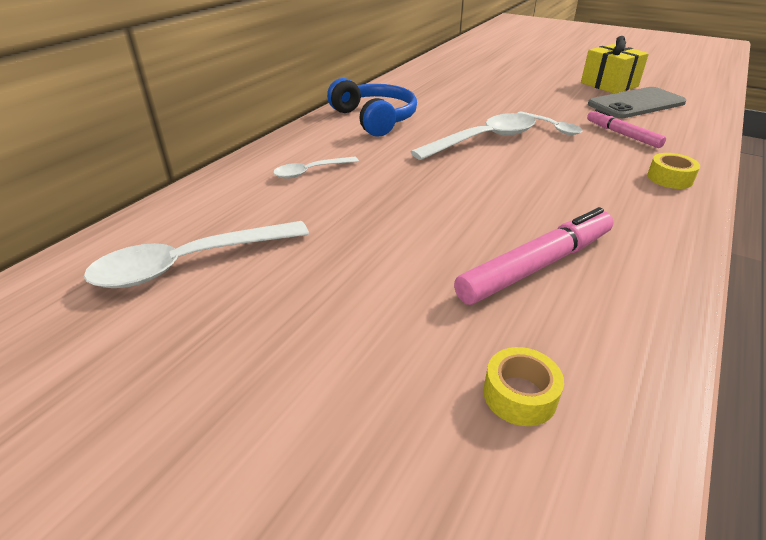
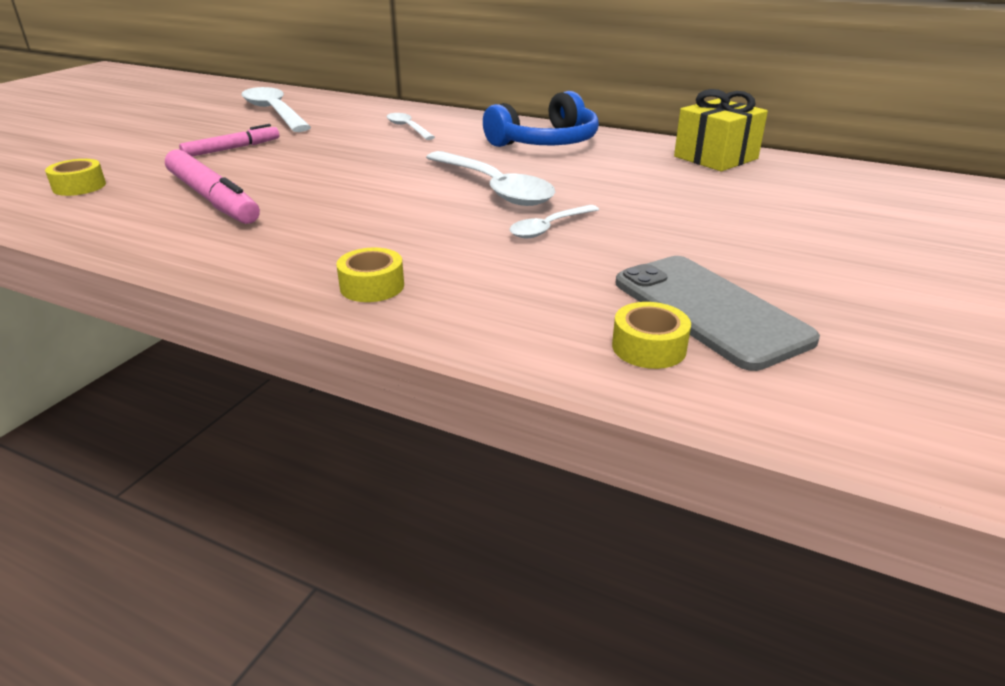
camera: 85 degrees right, 5 degrees down
(609, 84) = (824, 298): yellow gift -> yellow gift (715, 158)
(622, 134) = (536, 275): pink marker -> pink marker (232, 149)
(681, 117) = (649, 347): none -> yellow tape

